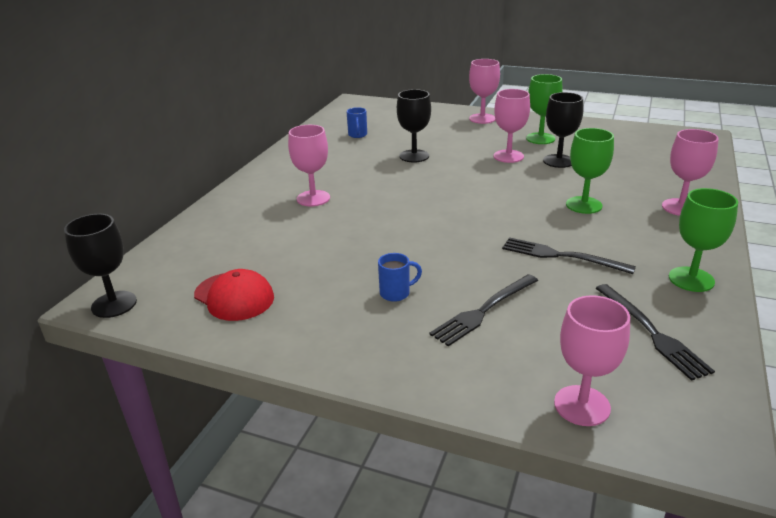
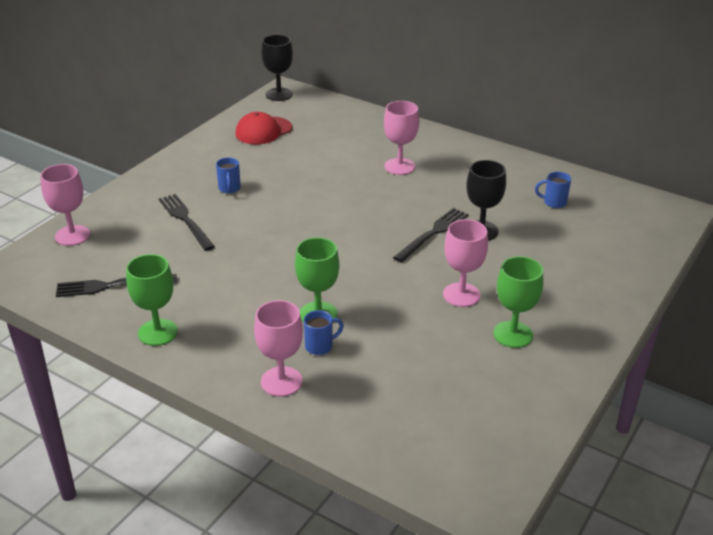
camera: 100 degrees right, 5 degrees up
(482, 119) = (597, 302): pink goblet -> none
(558, 161) = (435, 329): black goblet -> none
(561, 256) = (234, 273): black fork -> black fork (433, 233)
(623, 199) = (320, 346): none -> blue mug

